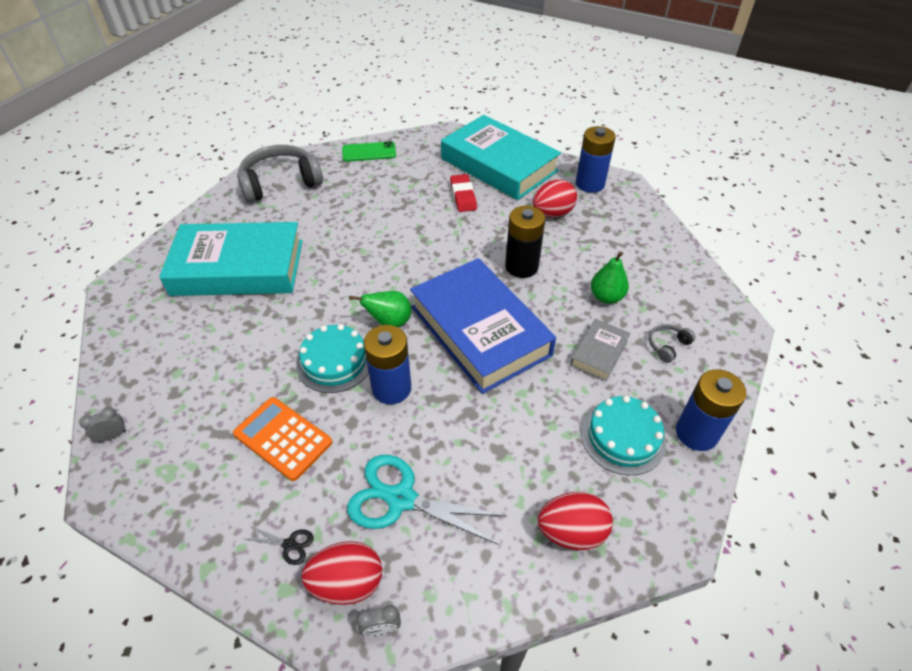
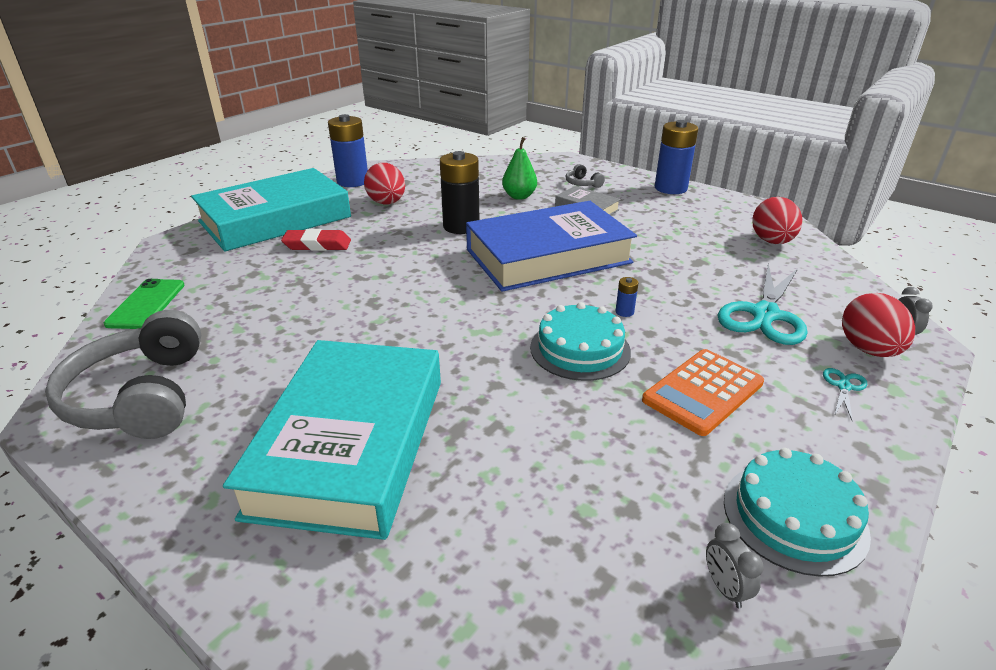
camera: 80 degrees left, 15 degrees down
(289, 545) = (844, 386): black scissors -> turquoise scissors
(389, 322) = (522, 307): green pear -> none
(391, 388) = (624, 312): blue battery -> blue battery, size x0.40
(623, 437) = (677, 212): turquoise cake -> turquoise cake (794, 516)

